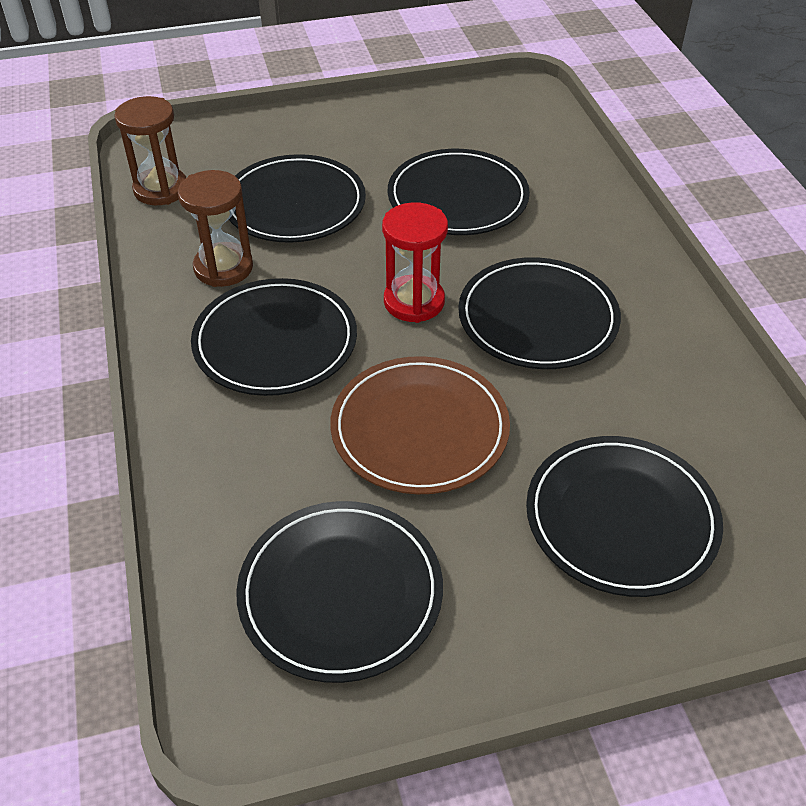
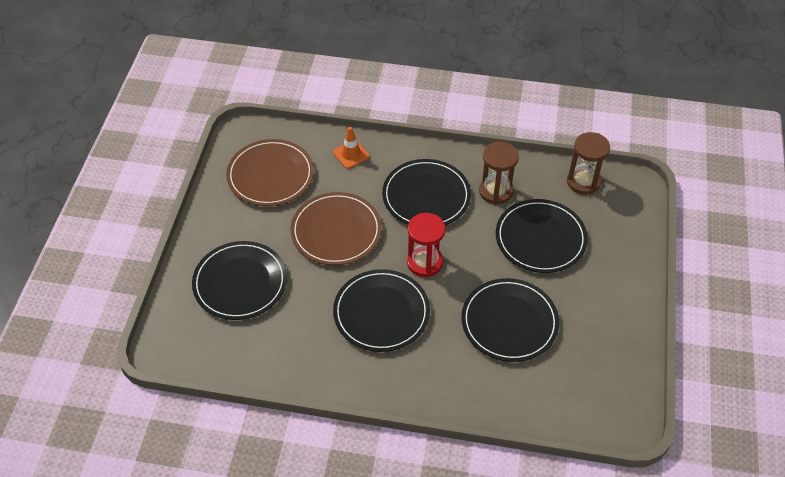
camera: 115 degrees right, 5 degrees up
(220, 479) = (351, 154): none -> orange traffic cone
(340, 592) = (270, 175): black plate -> brown plate

